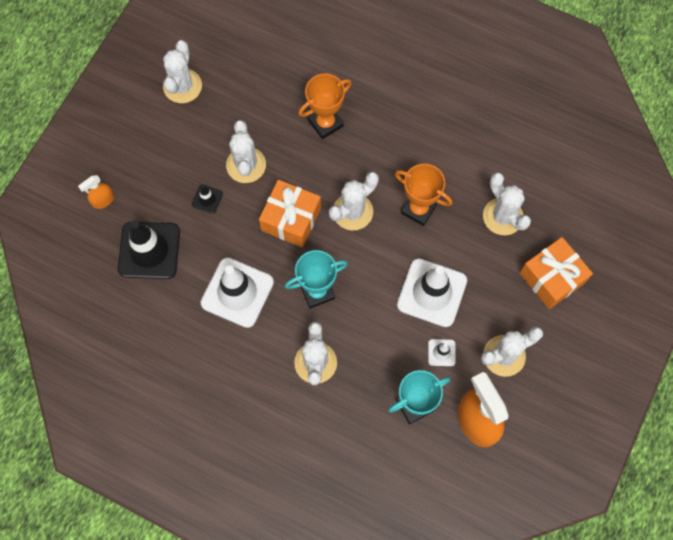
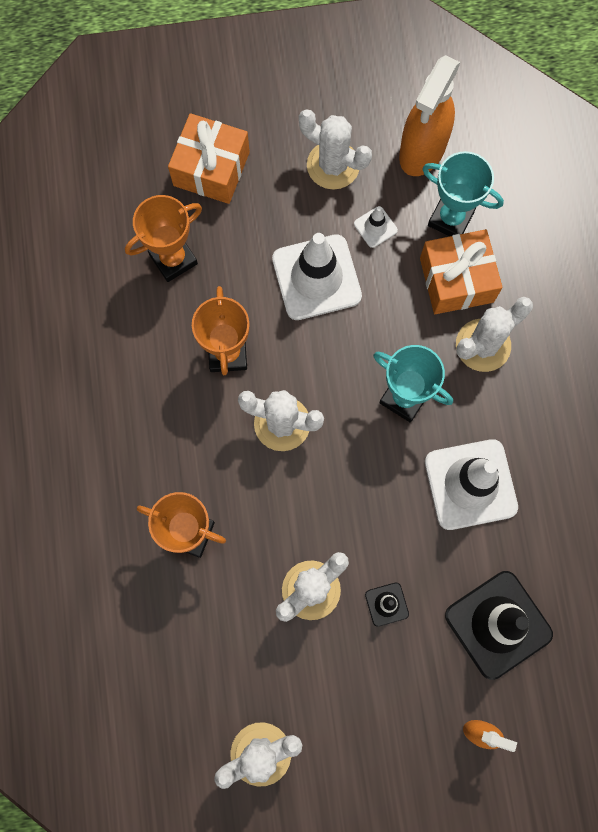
camera: 125 degrees left, 5 degrees up
(291, 219) = (341, 487): orange gift -> orange gift (456, 280)
(503, 216) = (173, 259): white cactus -> orange trophy

